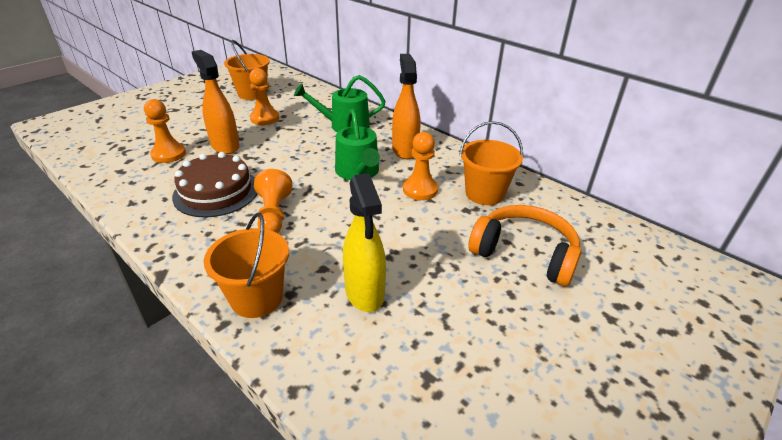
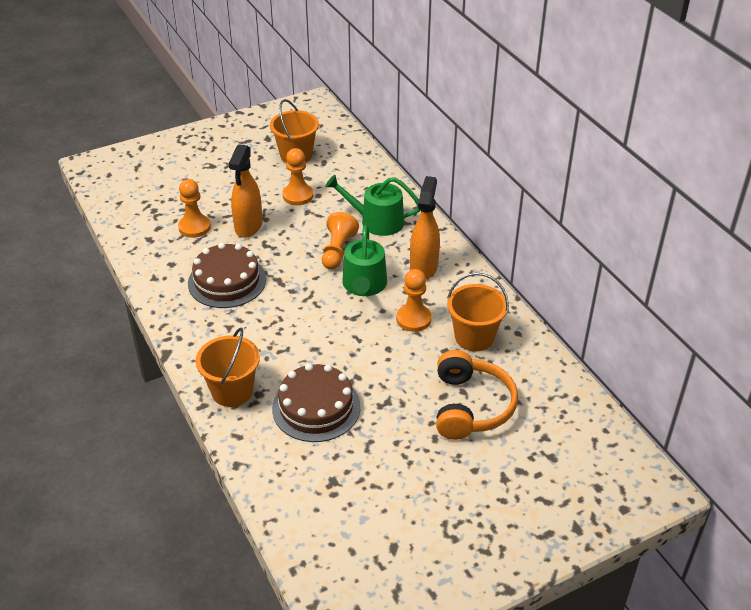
camera: 20 degrees right, 5 degrees up
(225, 146) = (248, 226): orange spray bottle -> orange spray bottle turned 150 degrees counterclockwise
(273, 214) = (269, 317): orange pawn -> orange pawn (338, 251)
(364, 293) = (316, 407): yellow spray bottle -> brown cake
(524, 253) = (471, 406): orange headphones -> orange headphones turned 45 degrees clockwise

